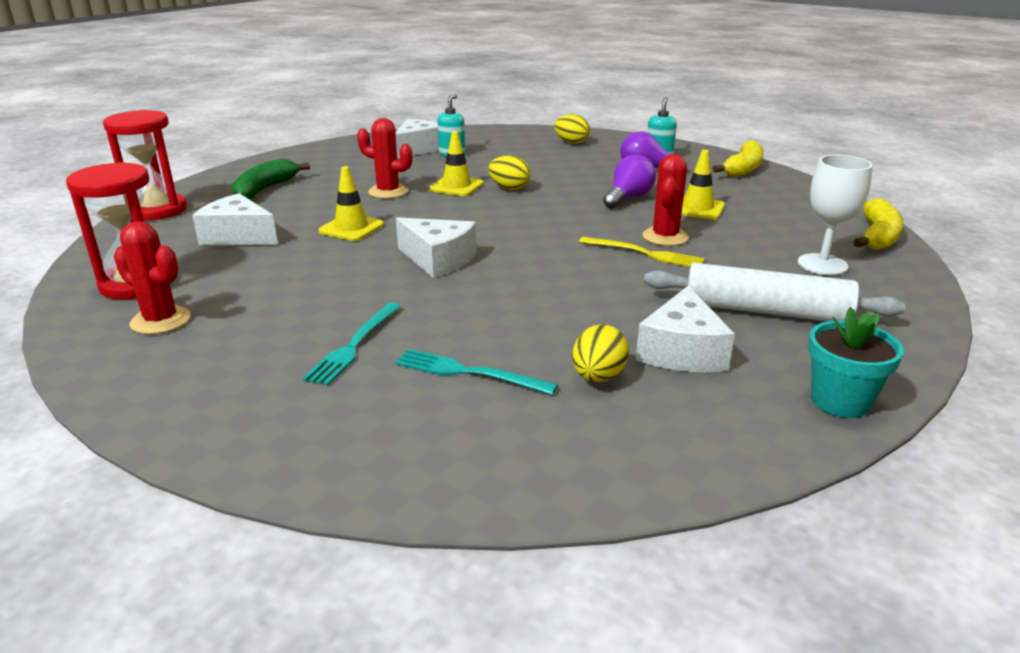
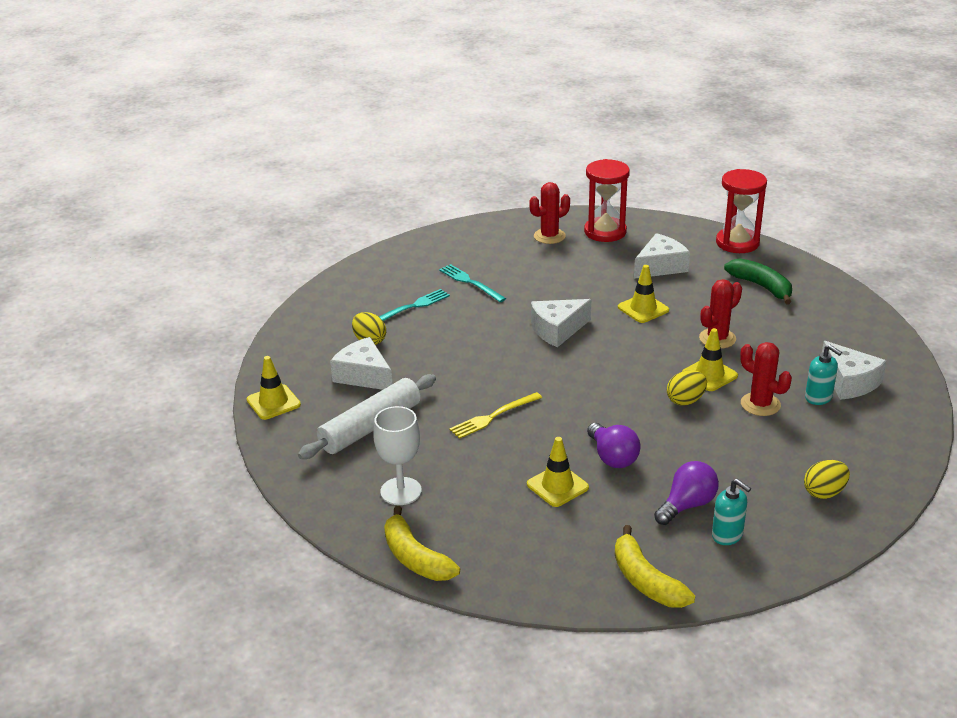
camera: 120 degrees right, 5 degrees up
(665, 237) = (513, 439): red cactus -> red cactus (760, 404)
(840, 401) = (273, 402): turquoise flower pot -> yellow traffic cone

